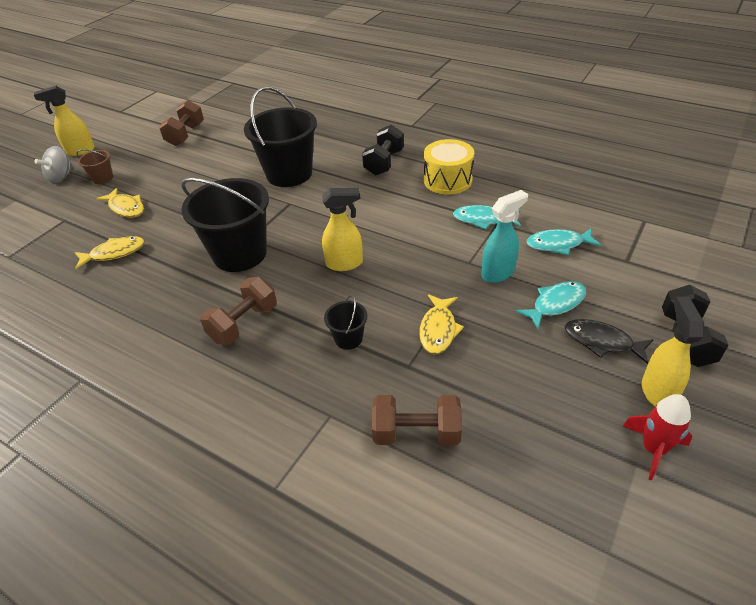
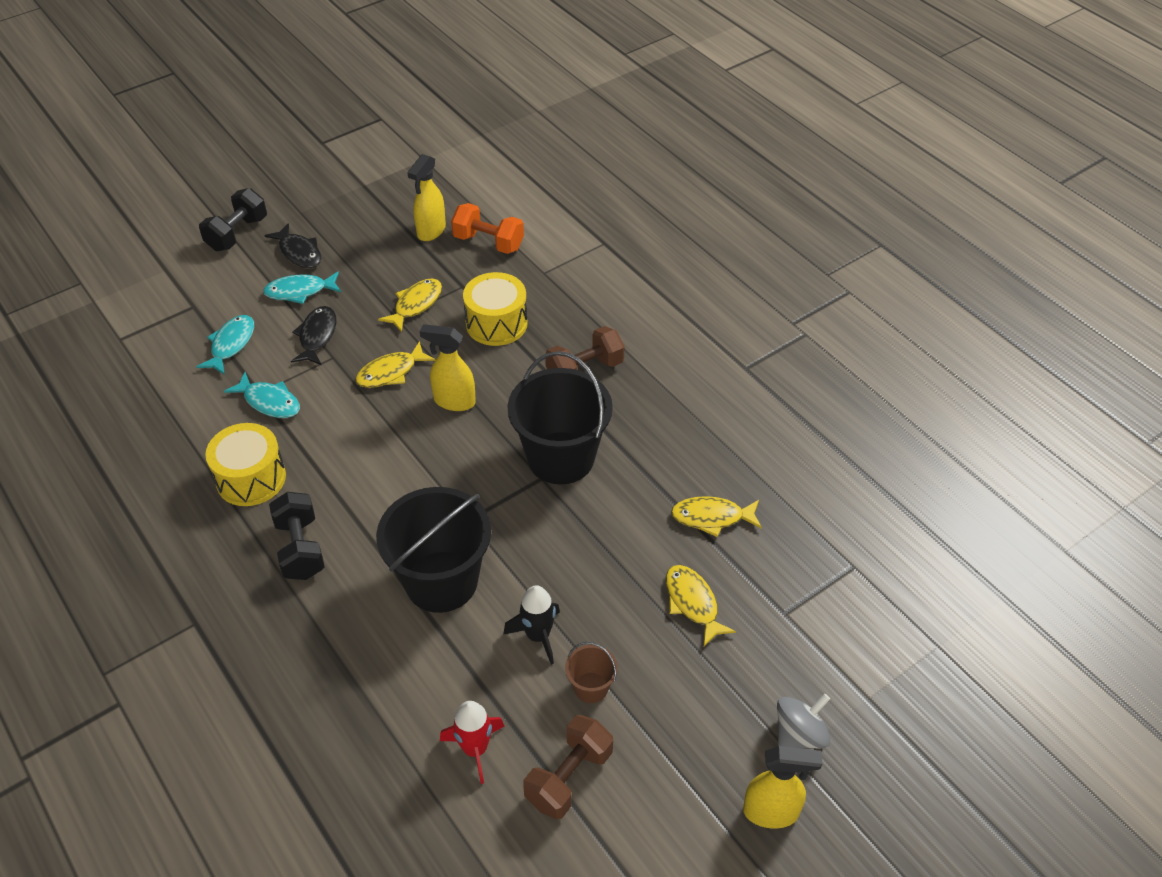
camera: 160 degrees left, 5 degrees up
(103, 178) = (727, 698): brown bucket -> brown bucket (591, 687)
(220, 170) = (538, 636): none -> black rocket
(348, 338) = (496, 323): black bucket -> yellow drum
(384, 162) = (300, 548): black dumbbell -> black dumbbell turned 60 degrees counterclockwise
(411, 267) = (391, 372): none -> yellow fish
(416, 433) = (488, 242): brown dumbbell -> orange dumbbell
(498, 273) = (317, 336): turquoise spray bottle -> black fish
(558, 244) = (231, 344): turquoise fish -> turquoise fish turned 90 degrees counterclockwise
(653, 449) = (345, 188): red rocket -> red rocket (475, 749)
(657, 391) = (302, 212): yellow spray bottle -> yellow spray bottle (431, 231)

